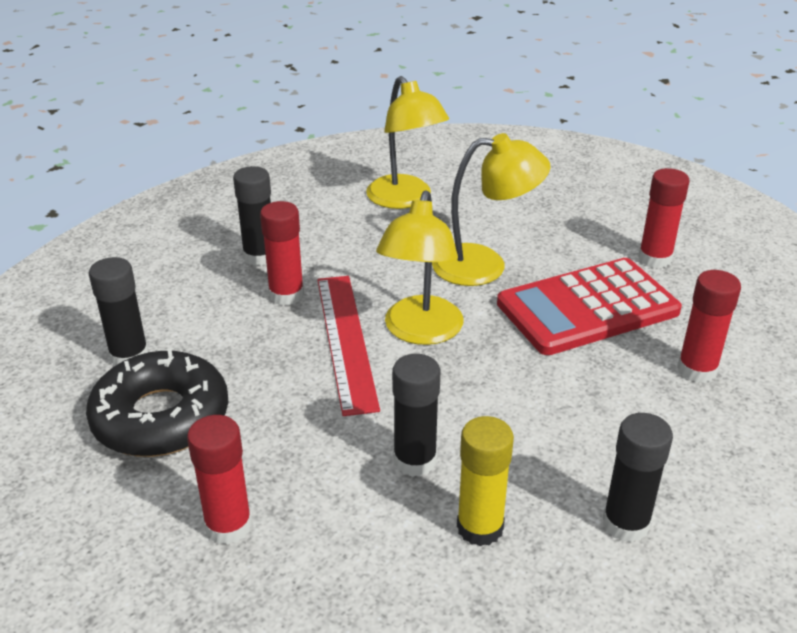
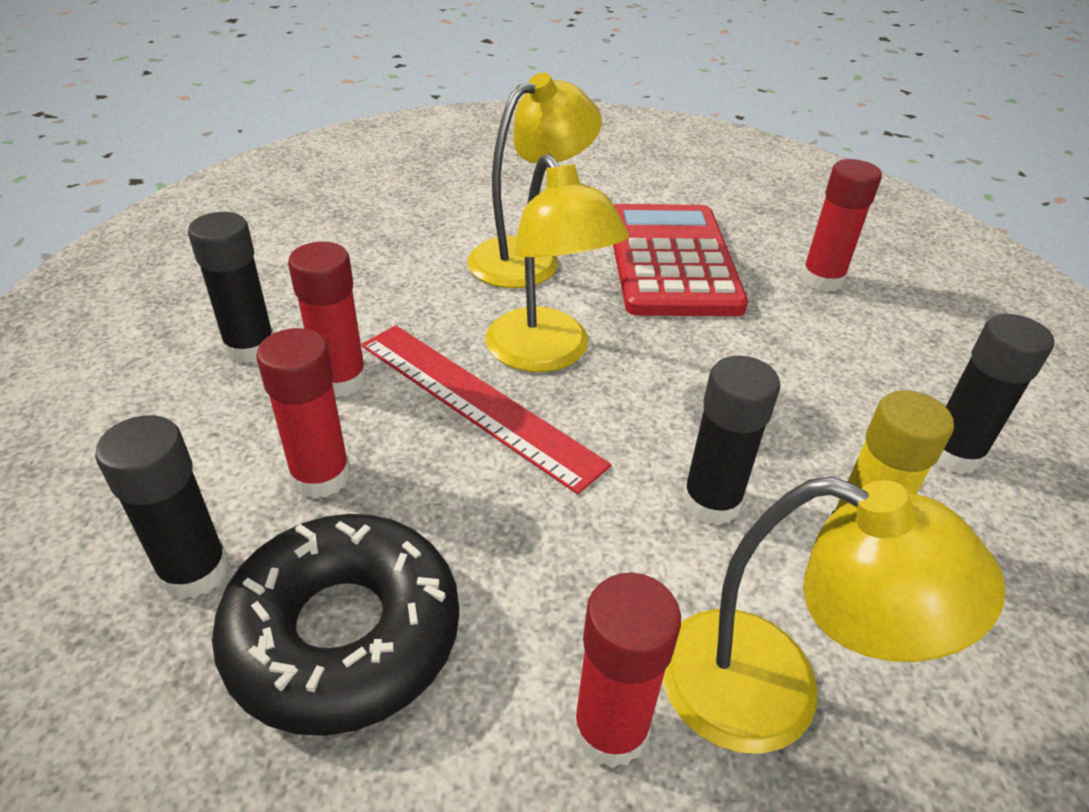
camera: 40 degrees left, 5 degrees up
(405, 199) = (364, 218): yellow lamp -> yellow lamp (772, 693)
(587, 308) = (671, 261): red calculator -> red calculator turned 150 degrees clockwise
(655, 258) = (669, 194): red glue stick -> red glue stick (321, 476)

